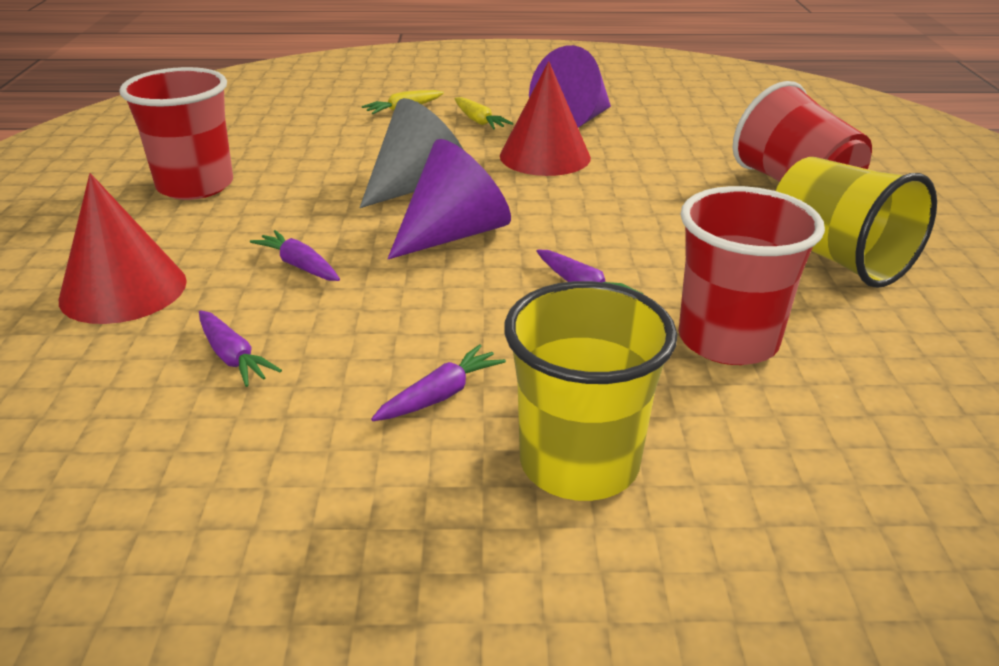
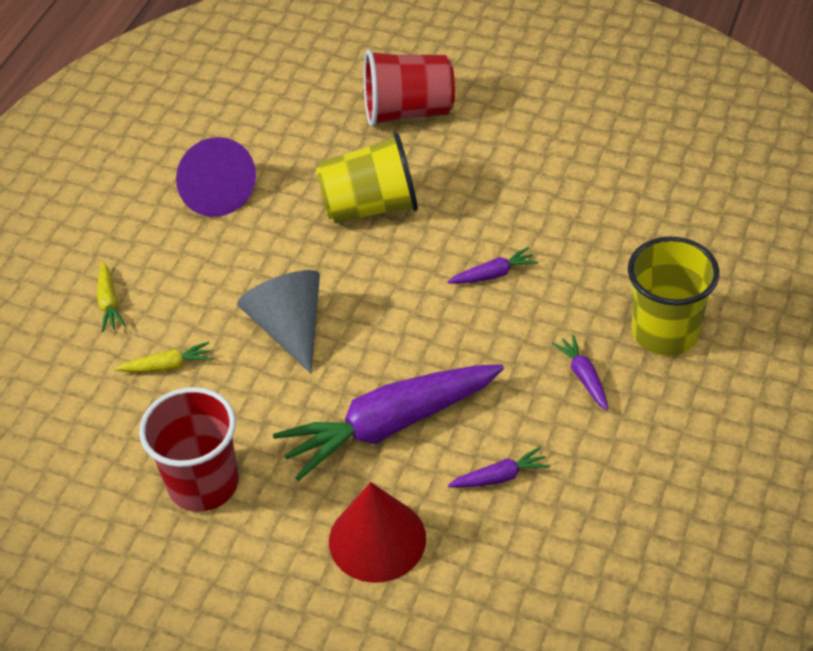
camera: 65 degrees left, 15 degrees up
(300, 266) = (391, 425): purple carrot -> purple carrot, size x2.39
(453, 234) = (385, 324): purple cone -> none
(478, 121) = (173, 255): yellow carrot -> yellow carrot (167, 366)
(545, 156) = (277, 232): red cone -> none
(728, 340) = (582, 228): red cup -> none
(836, 258) = (515, 138): yellow cup -> yellow cup (370, 207)

